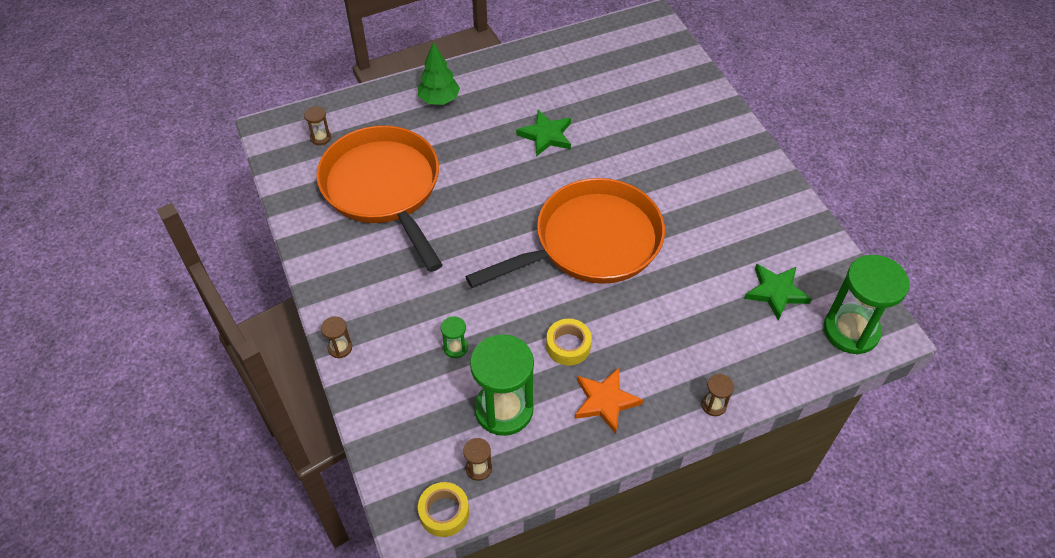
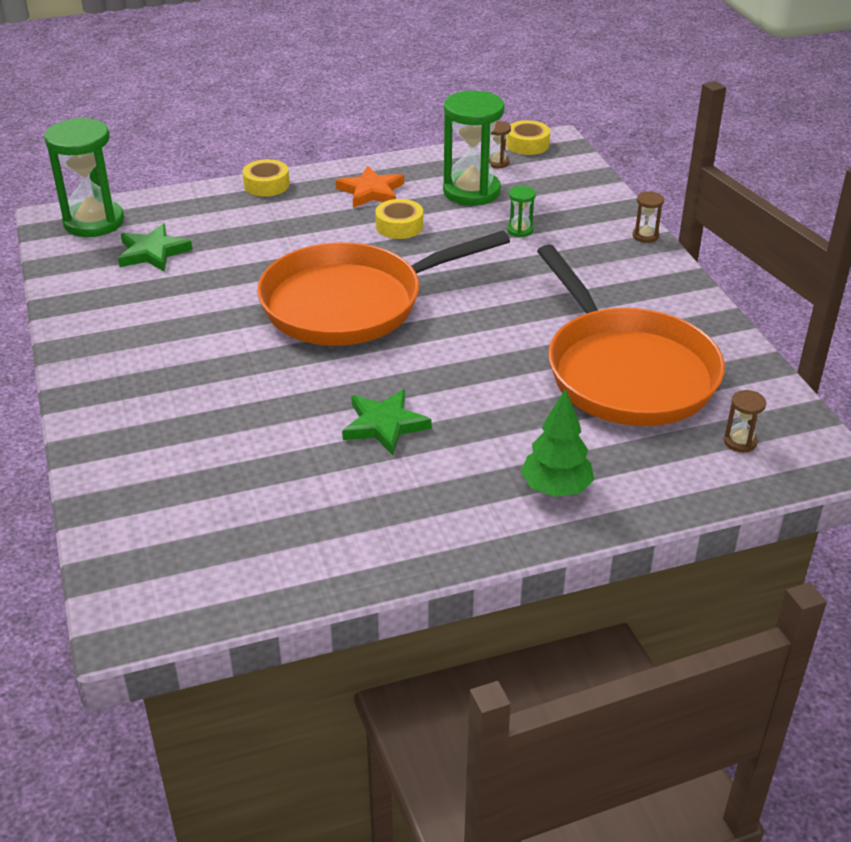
camera: 175 degrees left, 15 degrees down
(713, 405) = (266, 185): brown hourglass -> yellow tape

